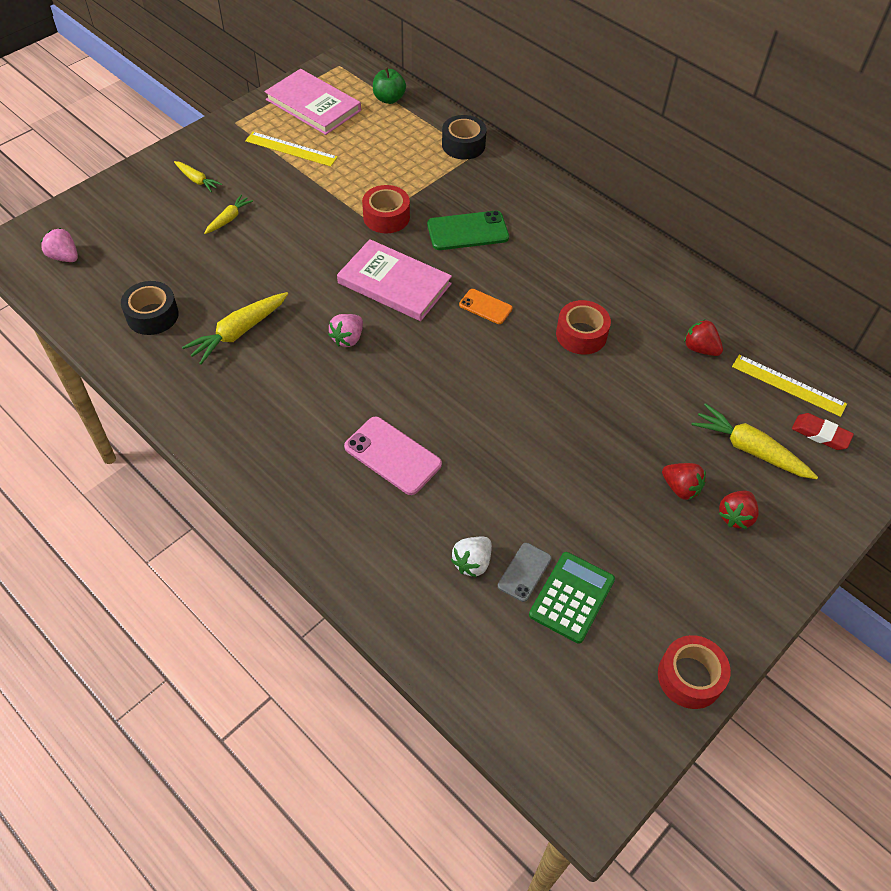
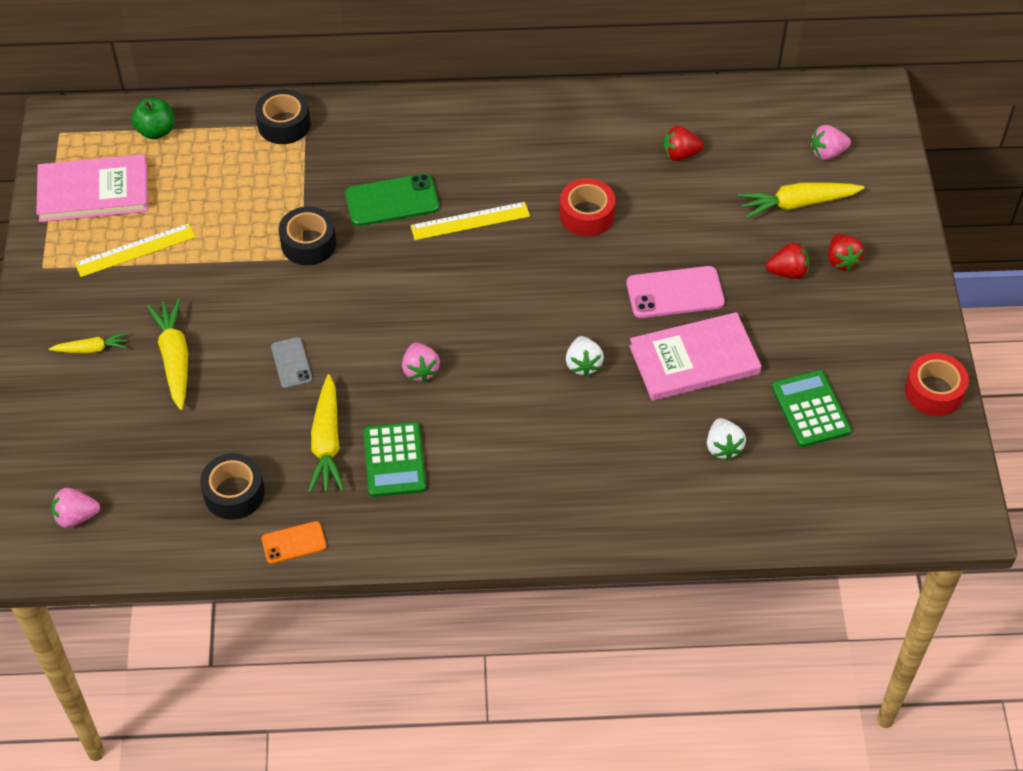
camera: 45 degrees left, 0 degrees up
(229, 219) = (174, 358): yellow carrot -> yellow carrot, size x1.72
(259, 376) = (394, 460): none -> green calculator
(386, 217) = (308, 243): red tape -> black tape
(393, 455) = (574, 426): pink phone -> pink phone (675, 293)
(394, 283) = (394, 294): pink book -> pink book (694, 360)
(452, 423) = (583, 364): none -> white strawberry
(467, 231) = (392, 201): green phone -> green phone turned 45 degrees clockwise
(485, 307) = (489, 253): orange phone -> orange phone (294, 542)
(524, 572) = (762, 421): grey phone -> grey phone (291, 363)
(788, 385) = (768, 132): yellow ruler -> yellow ruler (470, 221)
(820, 434) = (827, 153): red eraser -> pink strawberry

